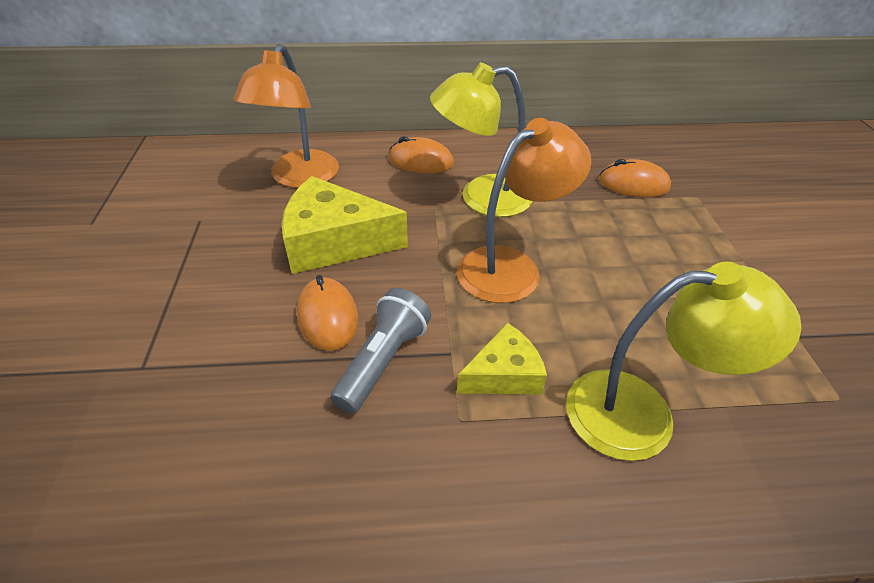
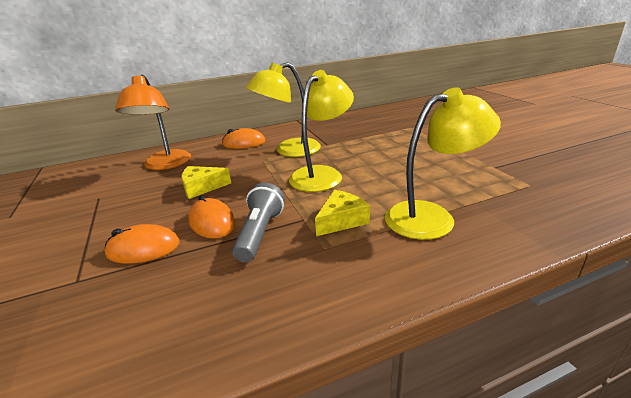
camera: 15 degrees left, 15 degrees down
(334, 242) = (202, 187): yellow cheese -> yellow cheese, size x0.57
(511, 266) = (322, 174): orange lamp -> yellow lamp
(633, 184) = (374, 129): orange mouse -> orange mouse (143, 248)

